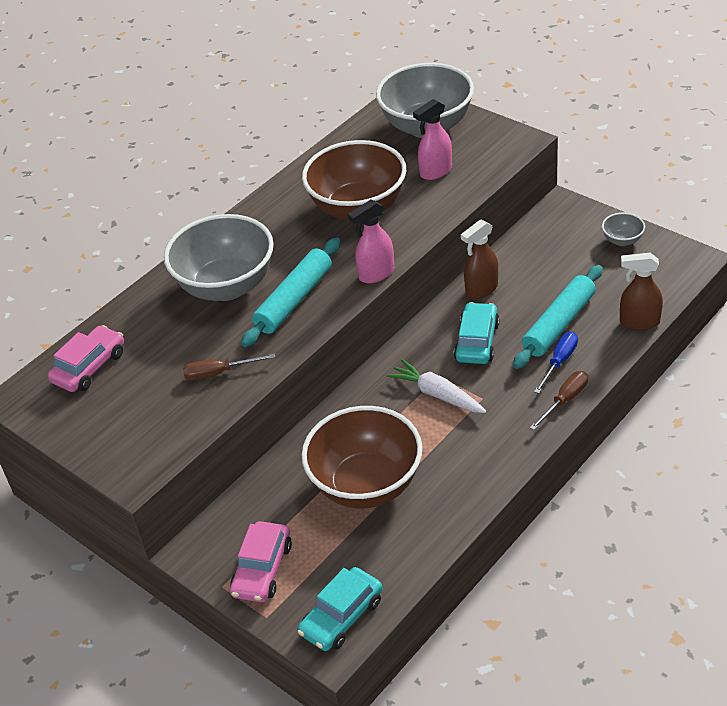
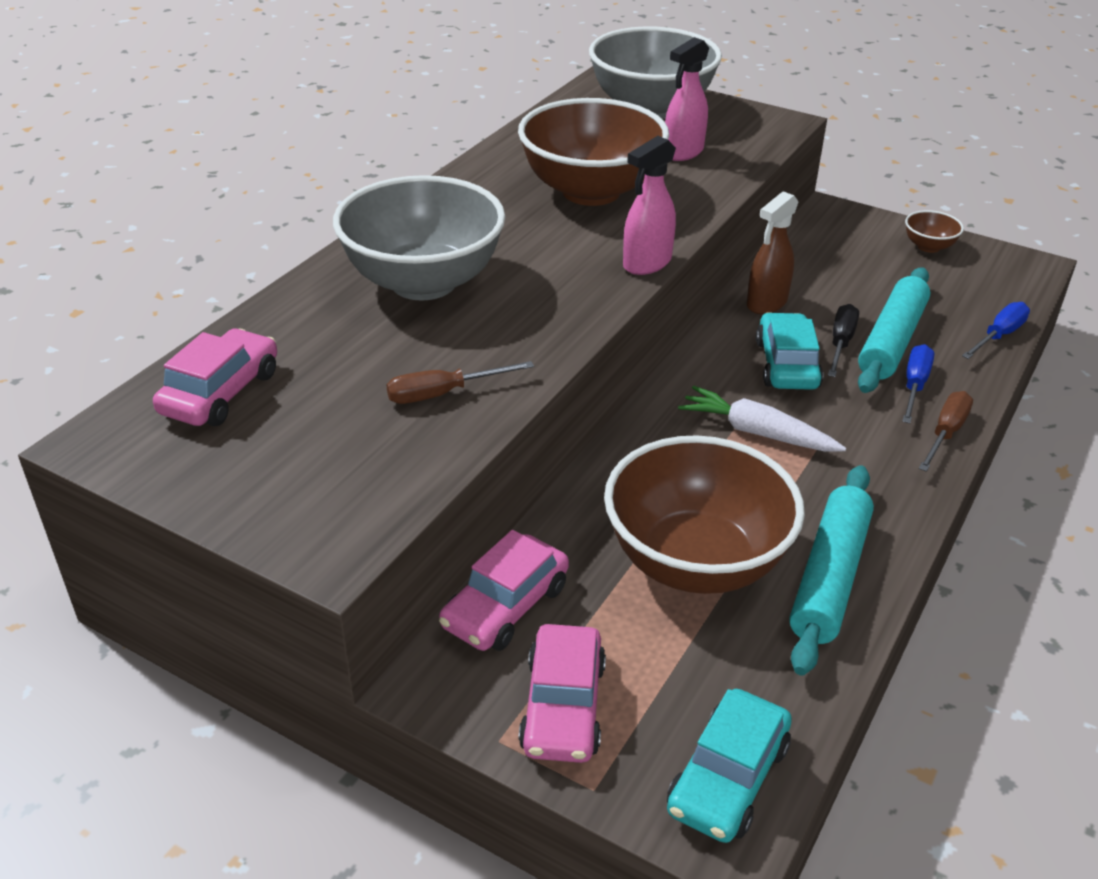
camera: 15 degrees left, 5 degrees down
(245, 507) = (505, 606): none -> pink car
(294, 300) = (534, 297): turquoise rolling pin -> turquoise rolling pin (829, 577)
(521, 325) = (840, 343): none -> black screwdriver
(622, 240) = (928, 246): grey bowl -> brown bowl
(639, 322) = (998, 336): brown spray bottle -> blue screwdriver

